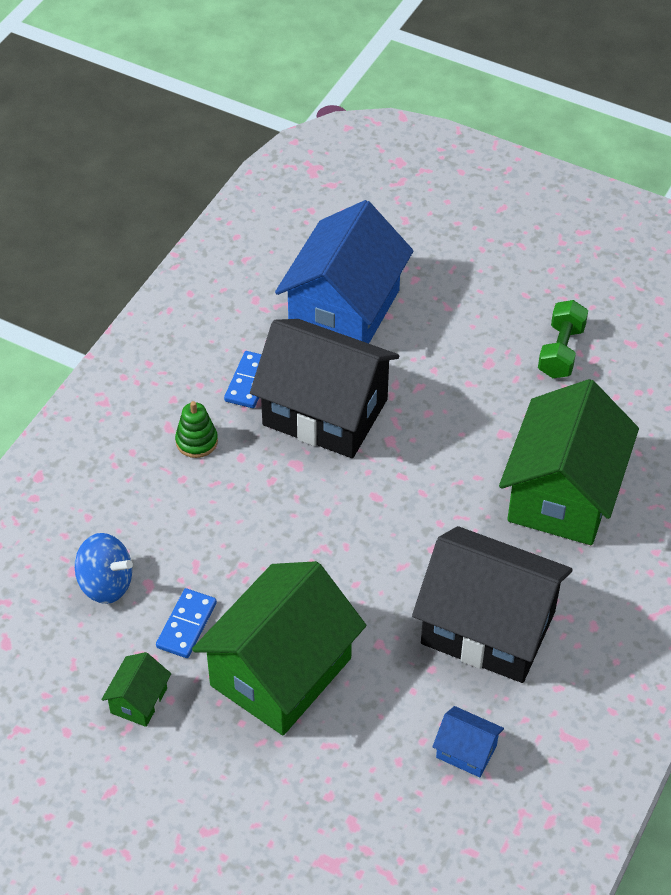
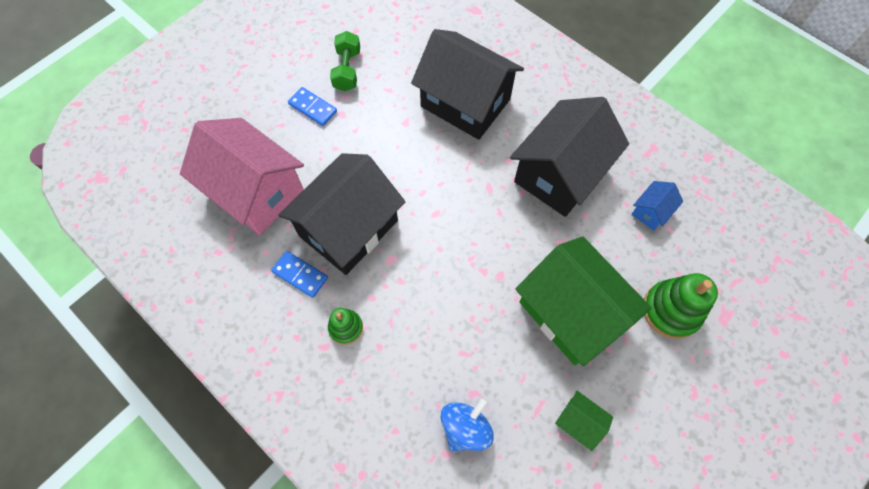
camera: 75 degrees left, 15 degrees up
(187, 625) = (518, 371): blue domino -> blue domino (313, 108)
(318, 792) = (671, 310): none -> green stacking toy
(344, 310) = (255, 191): blue house -> pink house
(561, 351) = (347, 70): green dumbbell -> green dumbbell turned 60 degrees clockwise
(563, 494) = (465, 103): green house -> black house

